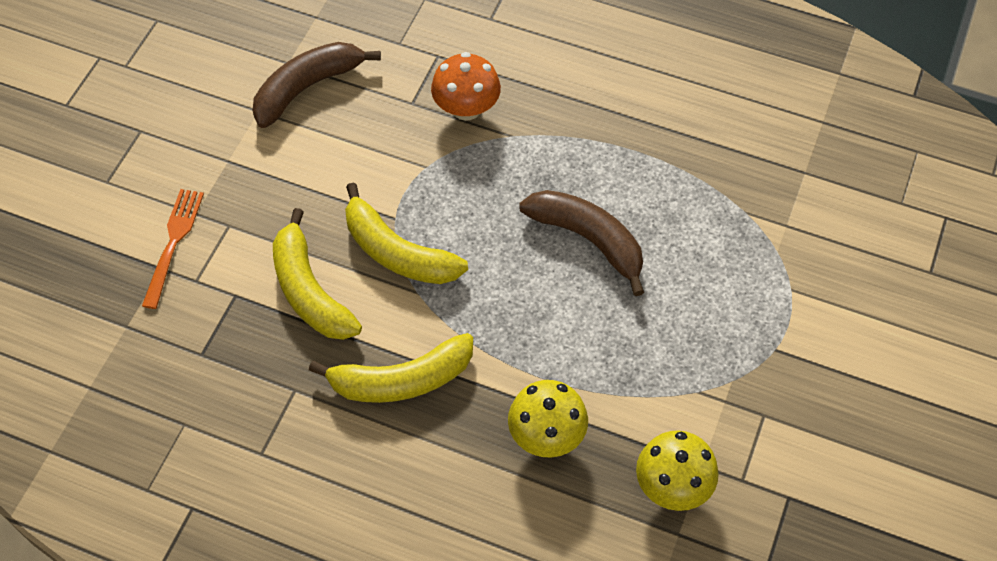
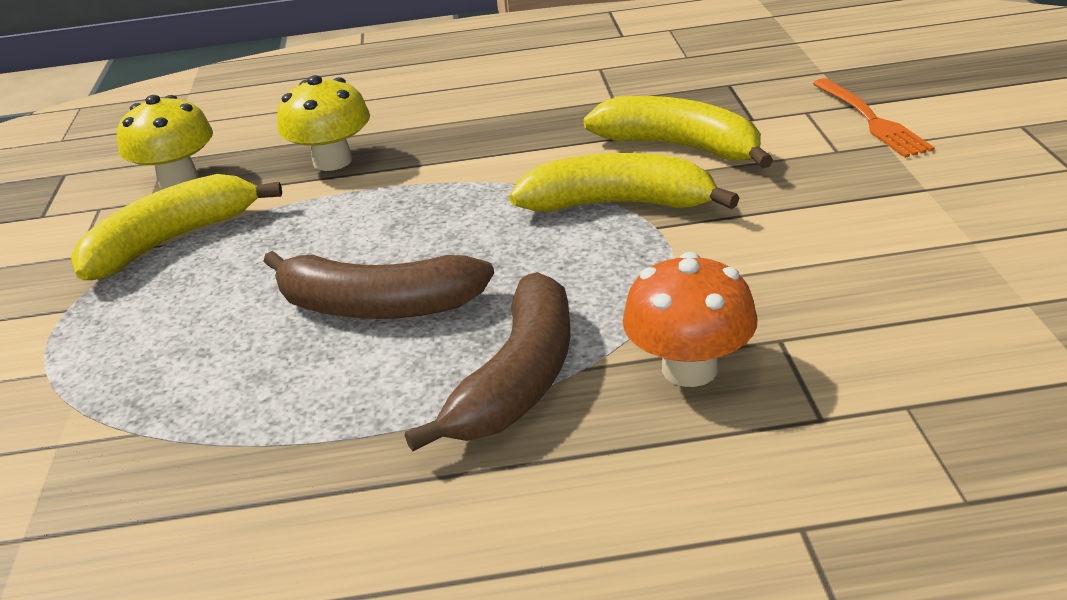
camera: 155 degrees right, 25 degrees down
(307, 88) = (952, 288): brown banana -> brown banana (518, 379)
(401, 380) = (515, 137): yellow banana -> yellow banana (172, 241)

